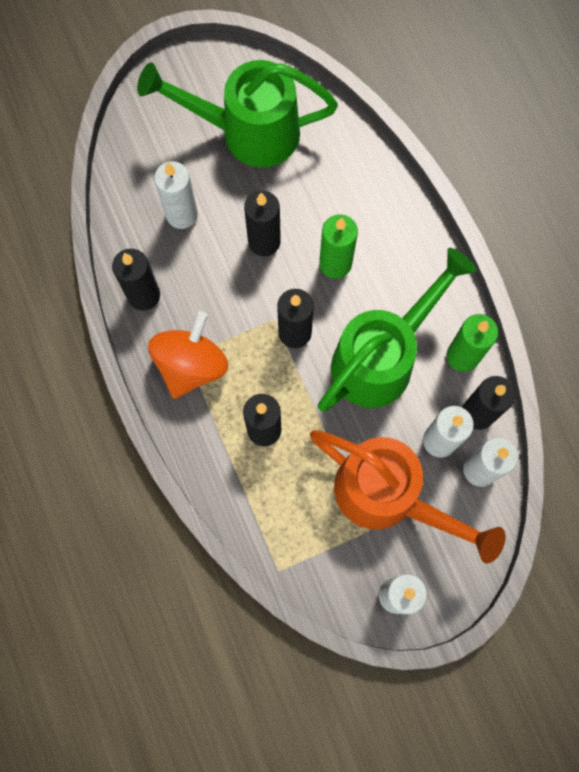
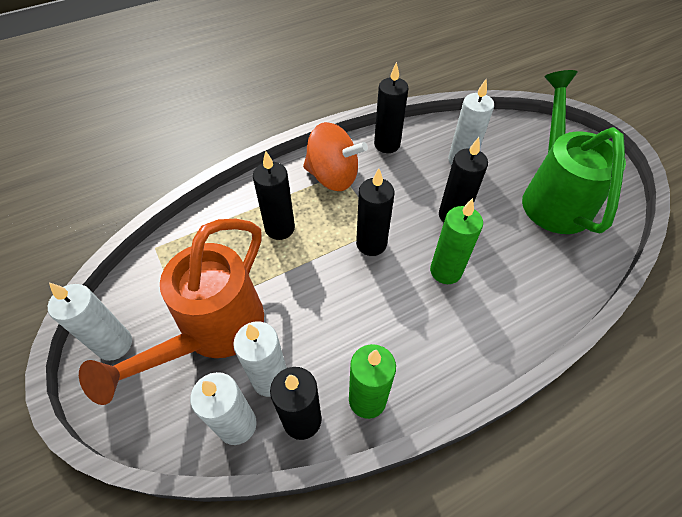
camera: 85 degrees right, 20 degrees down
(381, 358) = (355, 317): green watering can -> none

